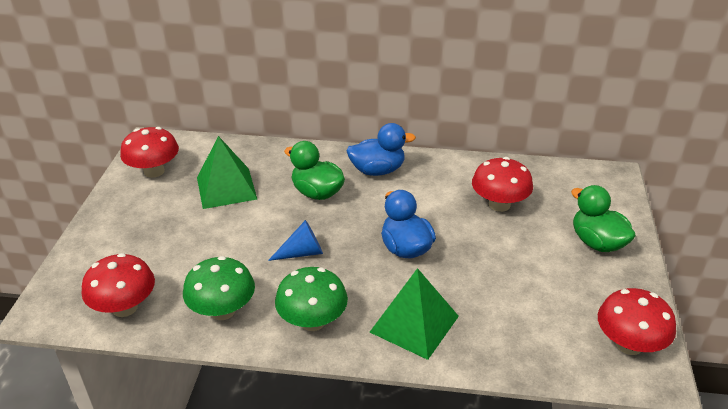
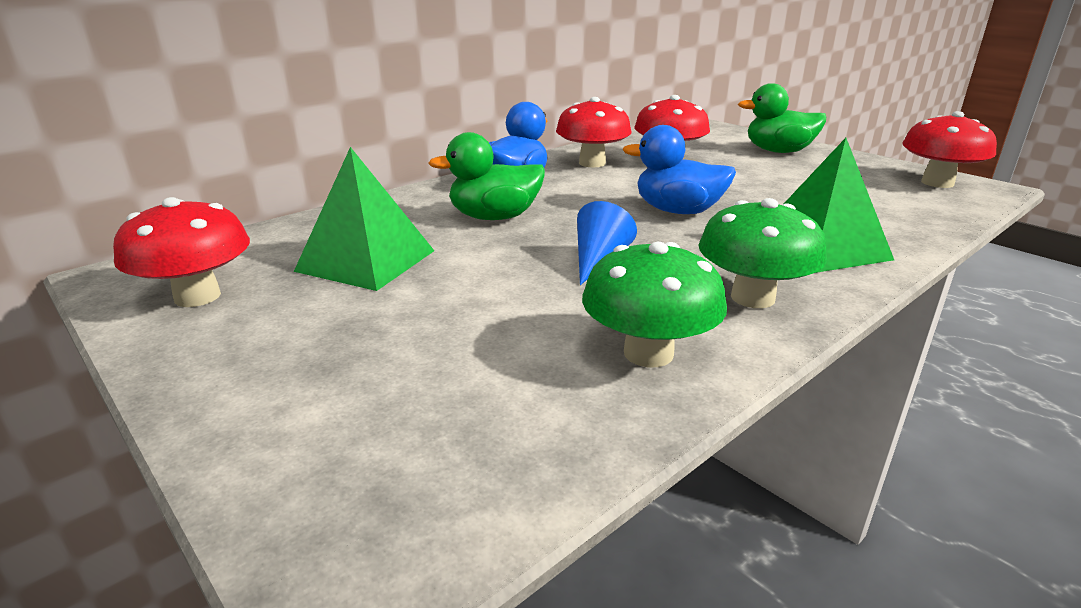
camera: 50 degrees left, 10 degrees down
(125, 307) = (509, 449): red mushroom -> red mushroom (592, 163)

